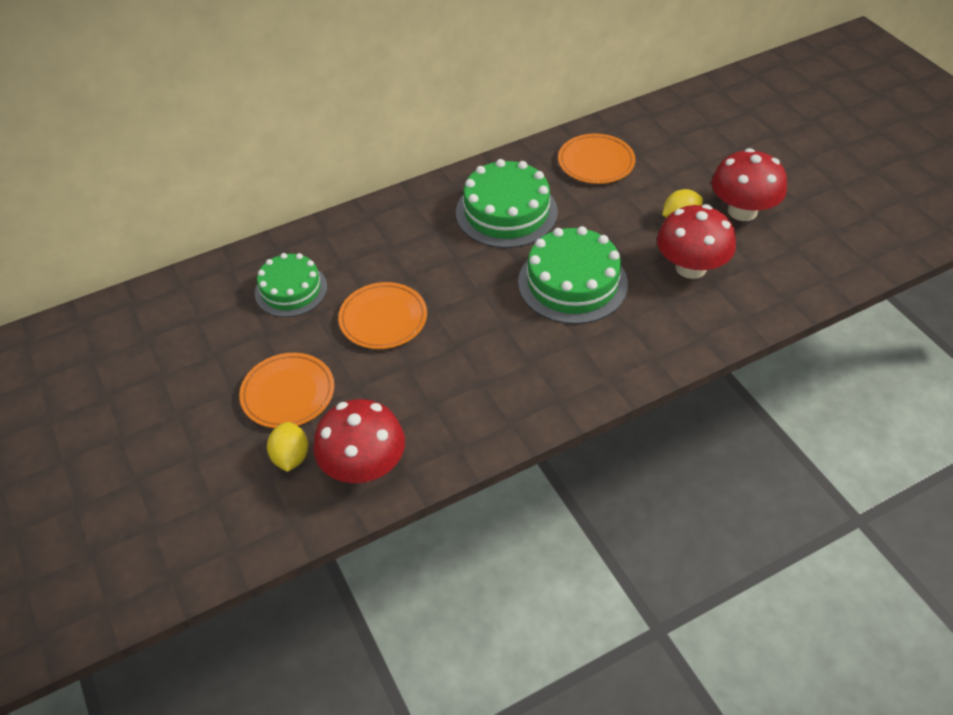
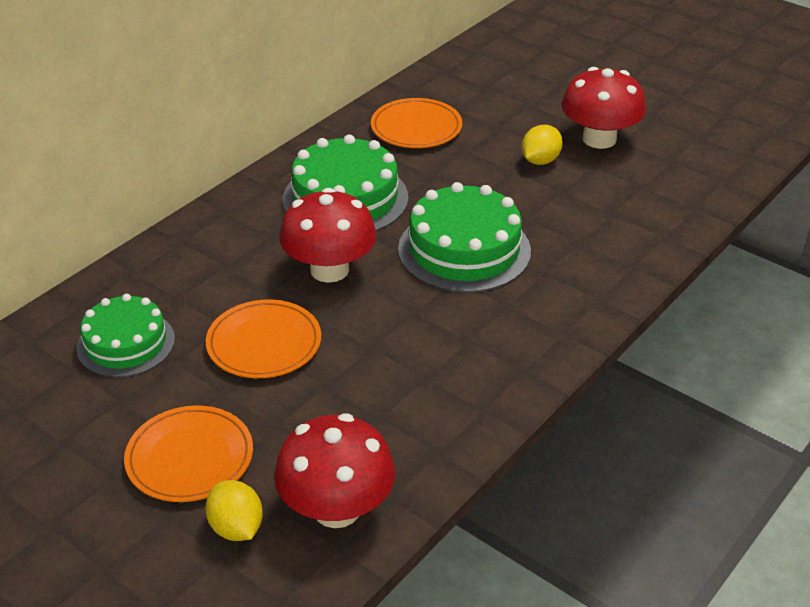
camera: 25 degrees left, 10 degrees down
(690, 267) = (581, 203): red mushroom -> red mushroom (329, 270)

